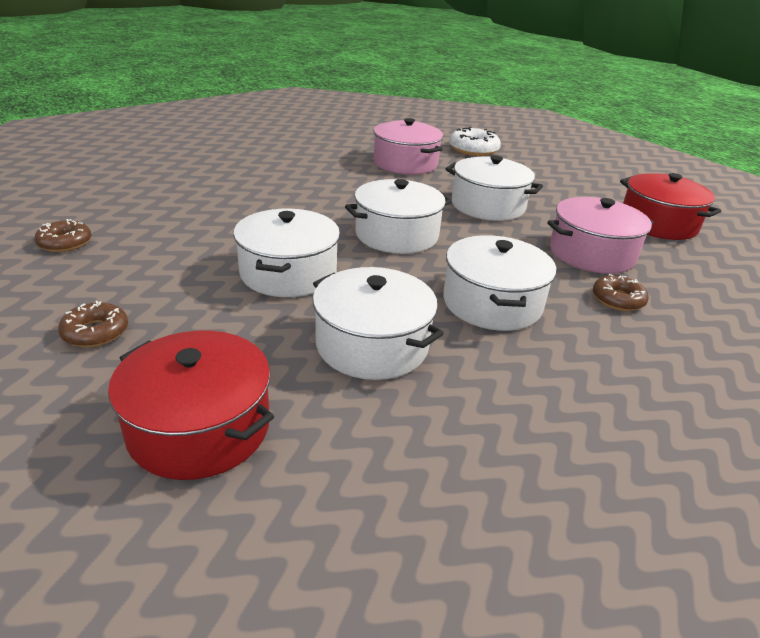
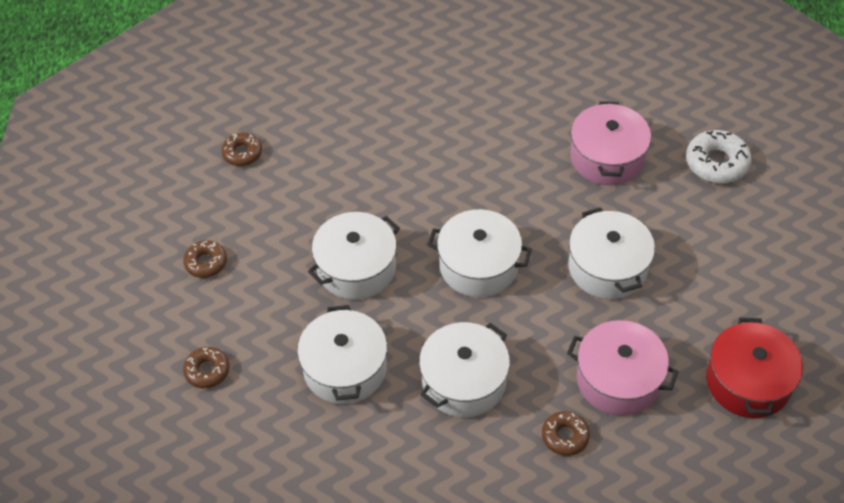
camera: 45 degrees right, 20 degrees up
(199, 428) = (207, 371): red pot -> brown donut

